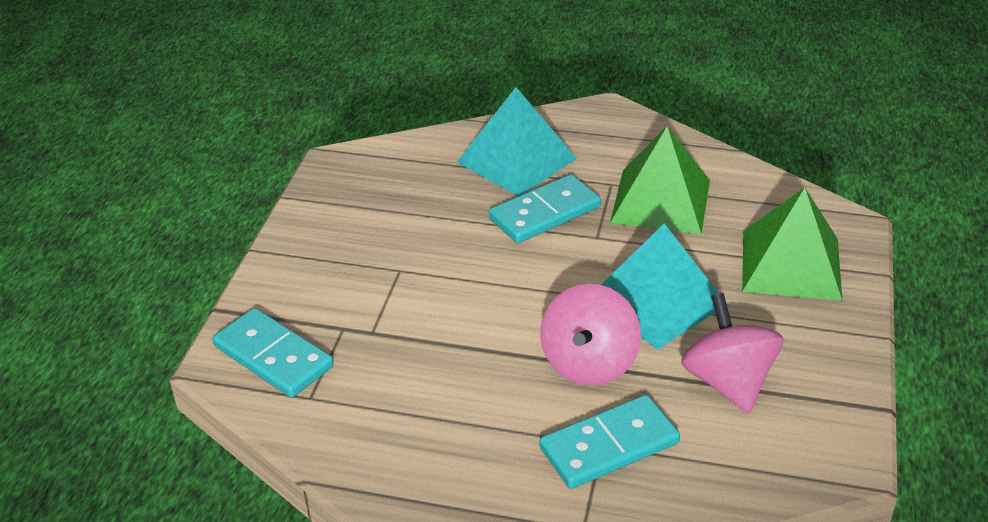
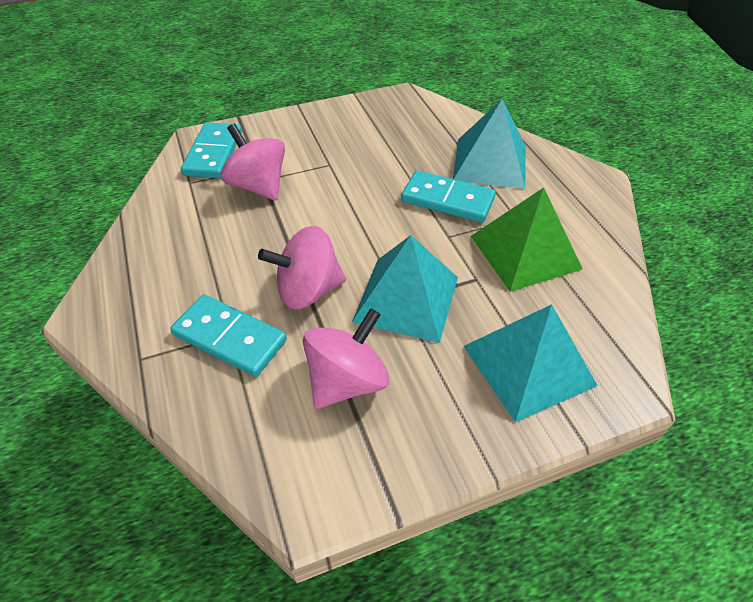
camera: 55 degrees right, 10 degrees up
(380, 340) = (258, 186): none -> pink spinning top
(791, 264) = (528, 365): green pyramid -> turquoise pyramid

